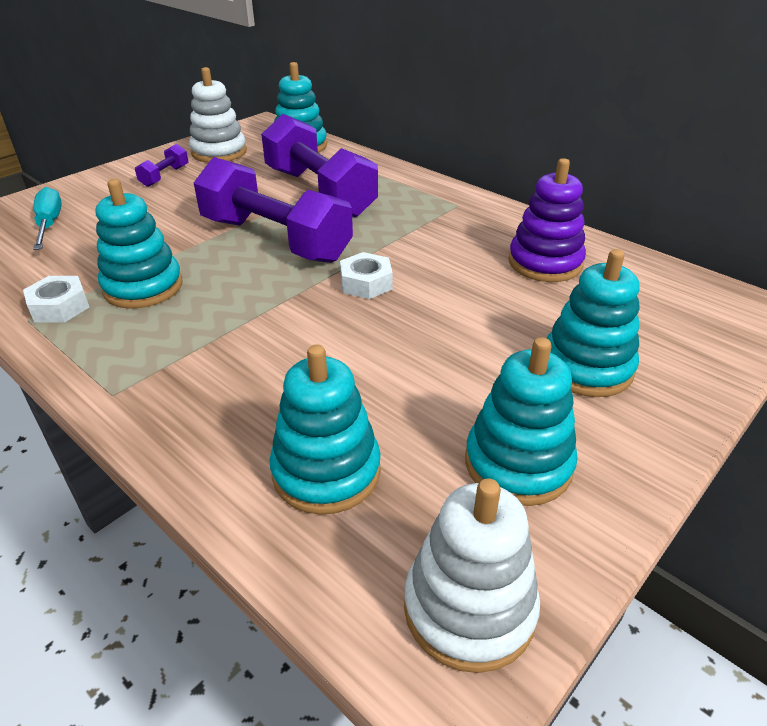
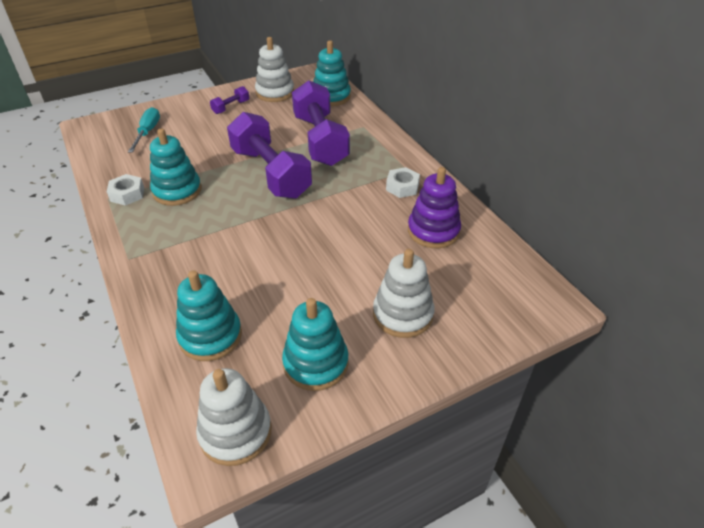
camera: 20 degrees right, 5 degrees up
(366, 283) = (306, 219): white nut -> white nut (402, 187)
(586, 367) = (402, 314): turquoise stacking toy -> white stacking toy

